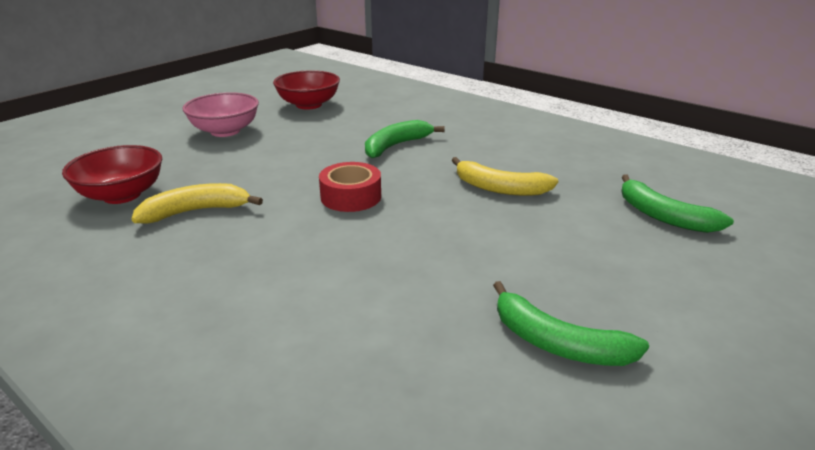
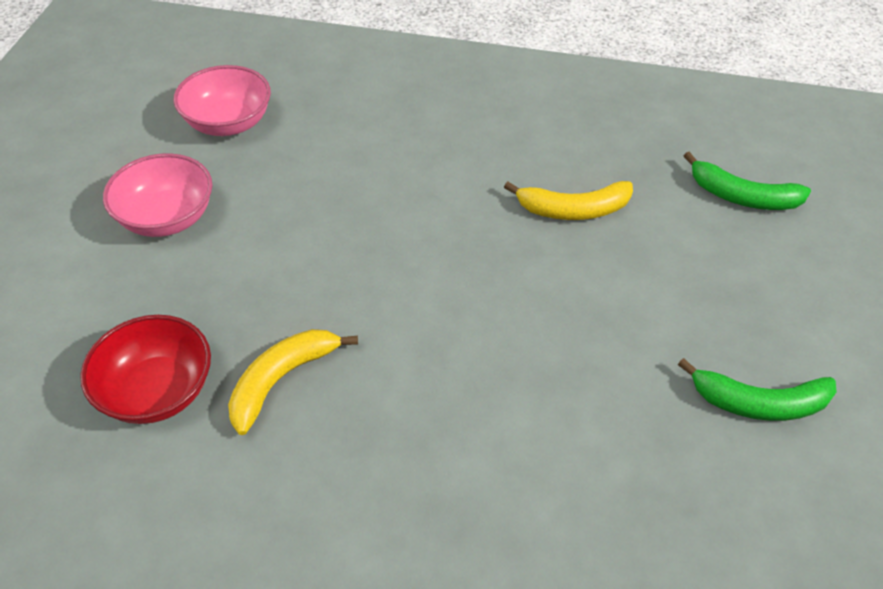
camera: 30 degrees left, 20 degrees up
(308, 105) = (228, 123): red bowl -> pink bowl
(351, 196) = (433, 283): red tape -> none
(396, 146) = (409, 173): green banana -> none

